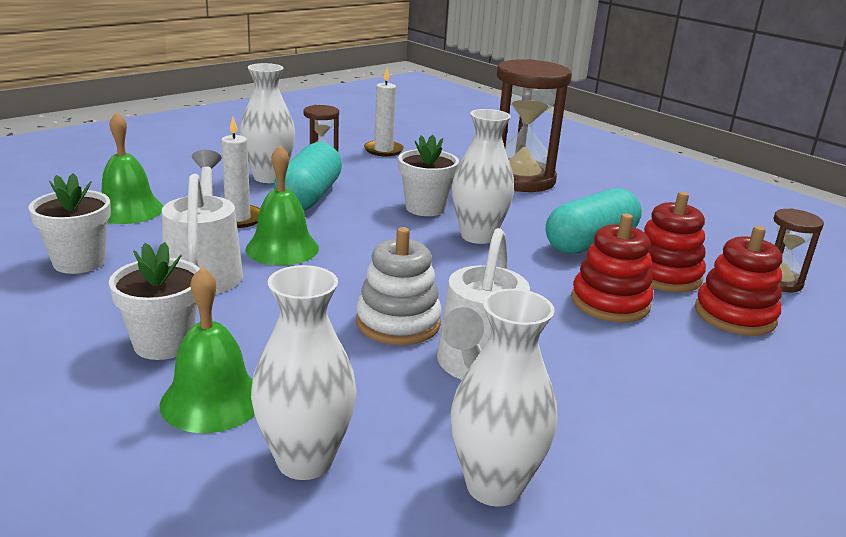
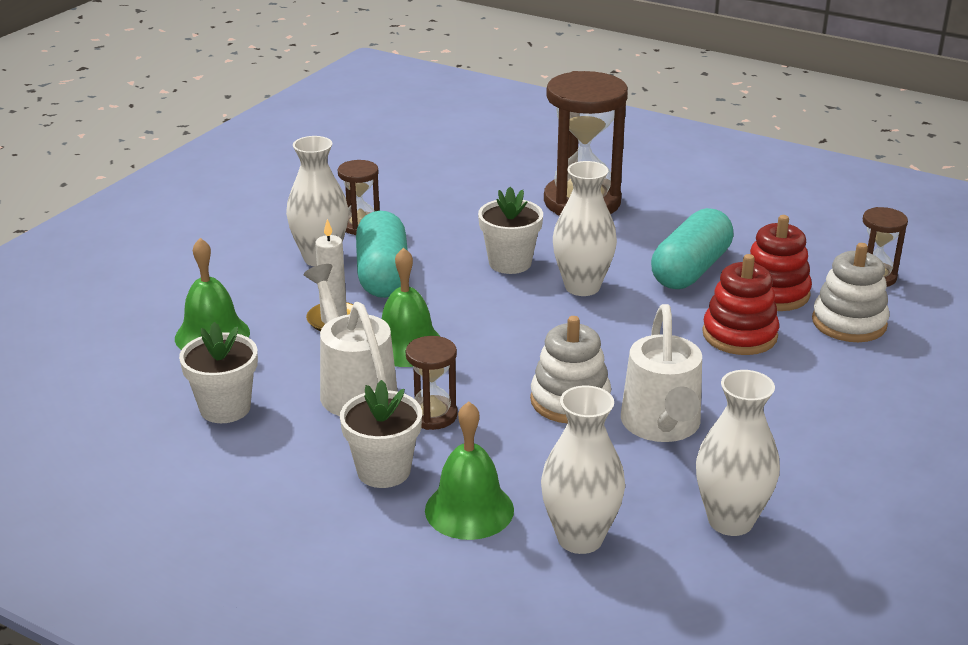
camera: 15 degrees left, 5 degrees up
(254, 307) = (432, 415): none -> brown hourglass
(383, 150) = (413, 191): white candle -> none
(735, 315) = (849, 323): red stacking toy -> white stacking toy

